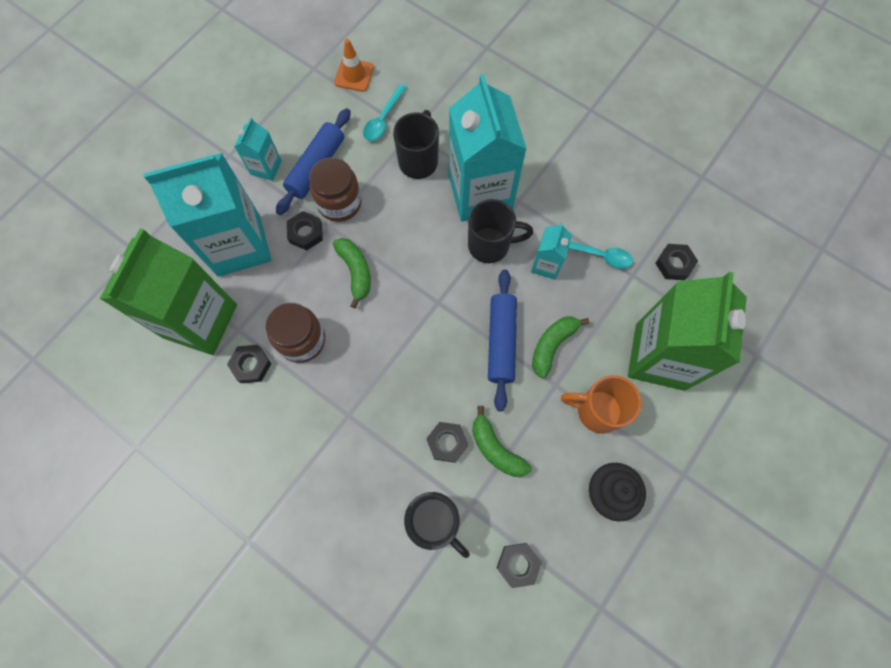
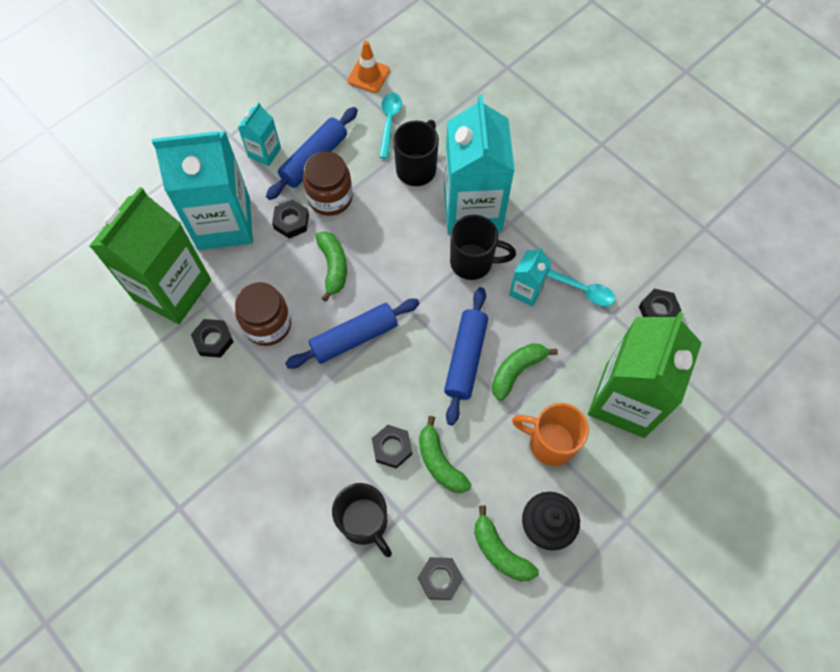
camera: 10 degrees right, 5 degrees down
(383, 119) = (389, 122): turquoise spoon -> turquoise spoon turned 150 degrees clockwise
(389, 339) = (354, 337): none -> blue rolling pin
(570, 526) = (500, 551): none -> green banana

